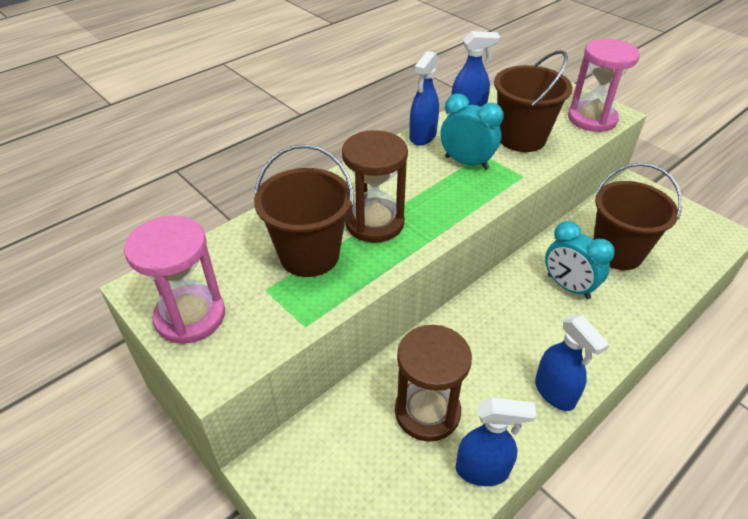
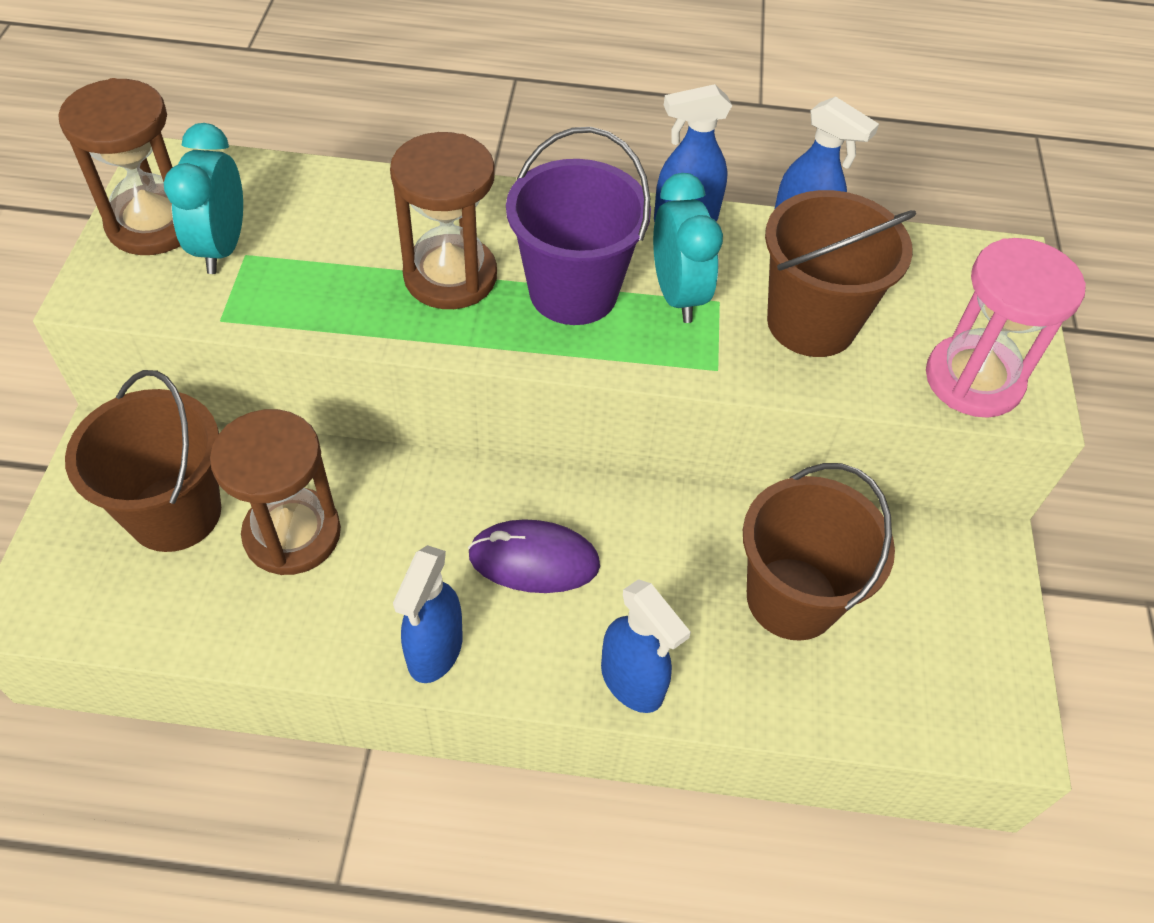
camera: 45 degrees right, 10 degrees up
(190, 316) = (153, 224): pink hourglass -> brown hourglass
(309, 255) = (334, 255): brown bucket -> brown bucket (175, 513)
(430, 190) = (573, 292): none -> purple bucket
(482, 470) = (252, 635): blue spray bottle -> blue spray bottle (632, 682)
(528, 323) = (534, 560): none -> purple mouse
(568, 287) = (651, 572): turquoise clock -> turquoise clock (222, 248)

